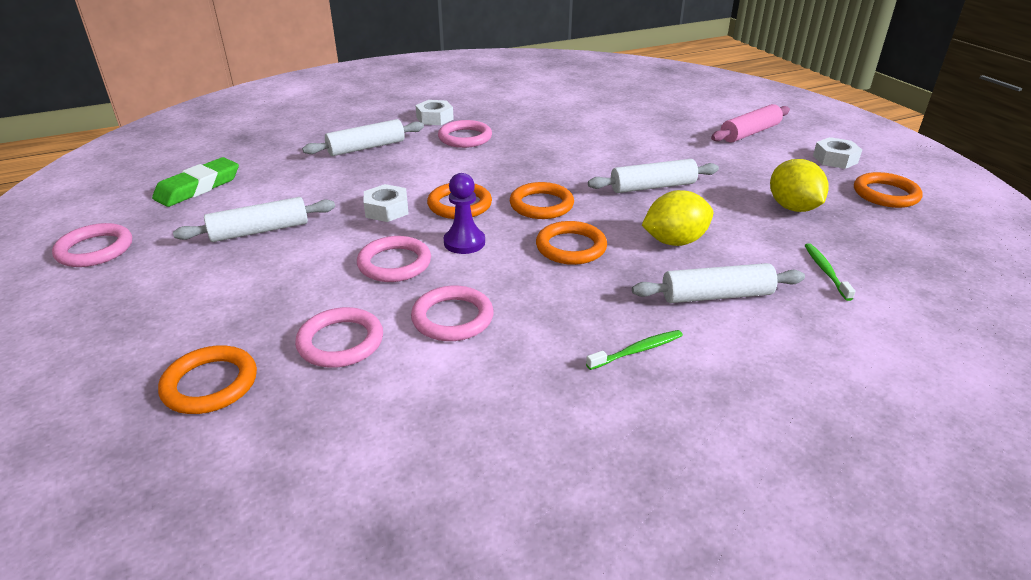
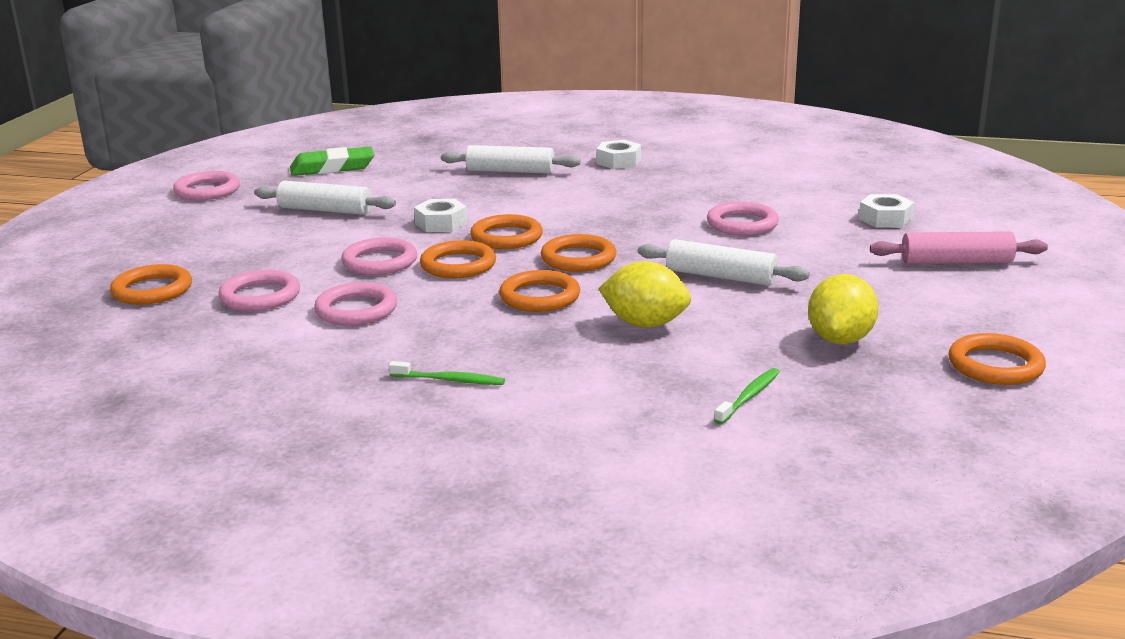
camera: 40 degrees right, 10 degrees down
(464, 242) = (458, 265): purple pawn -> orange ring
(465, 138) = (615, 185): pink ring -> pink ring (742, 224)
(716, 296) = (595, 373): white rolling pin -> none
(835, 159) = (1012, 316): white nut -> white nut (885, 219)

